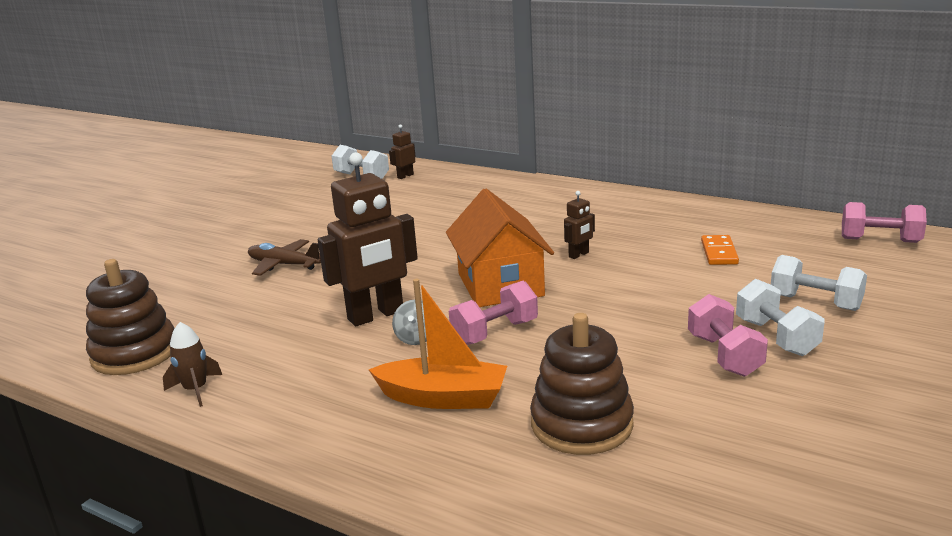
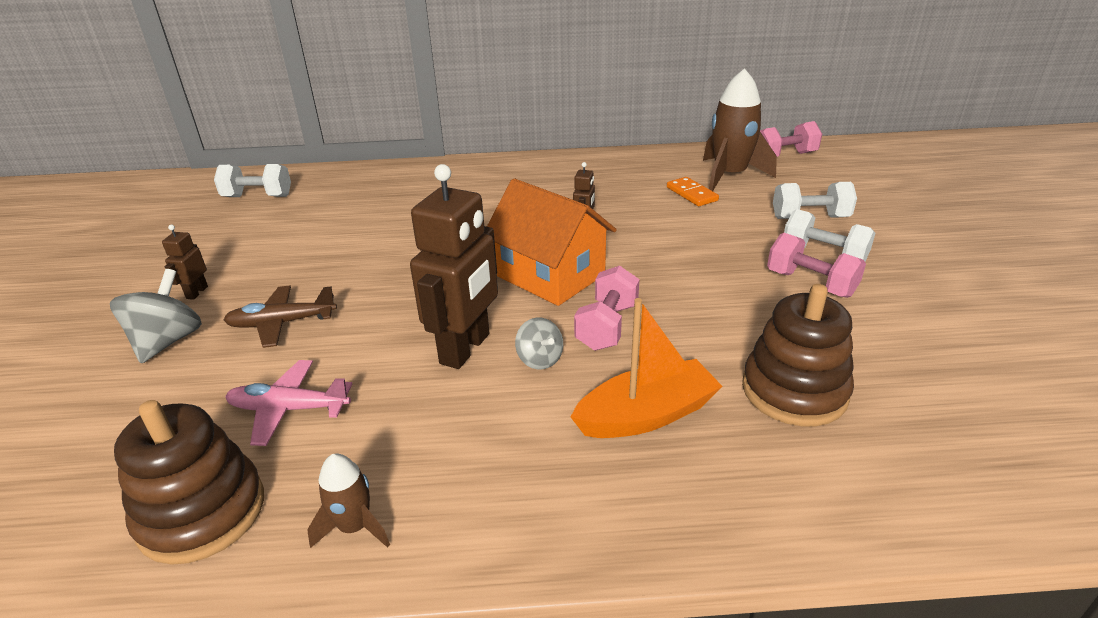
camera: 35 degrees left, 10 degrees up
(212, 257) = (168, 341): none -> grey spinning top
(232, 316) = (289, 409): none -> pink plane
(405, 176) = (310, 185): brown robot -> brown robot (197, 292)
(784, 245) = (729, 176): none -> brown rocket

